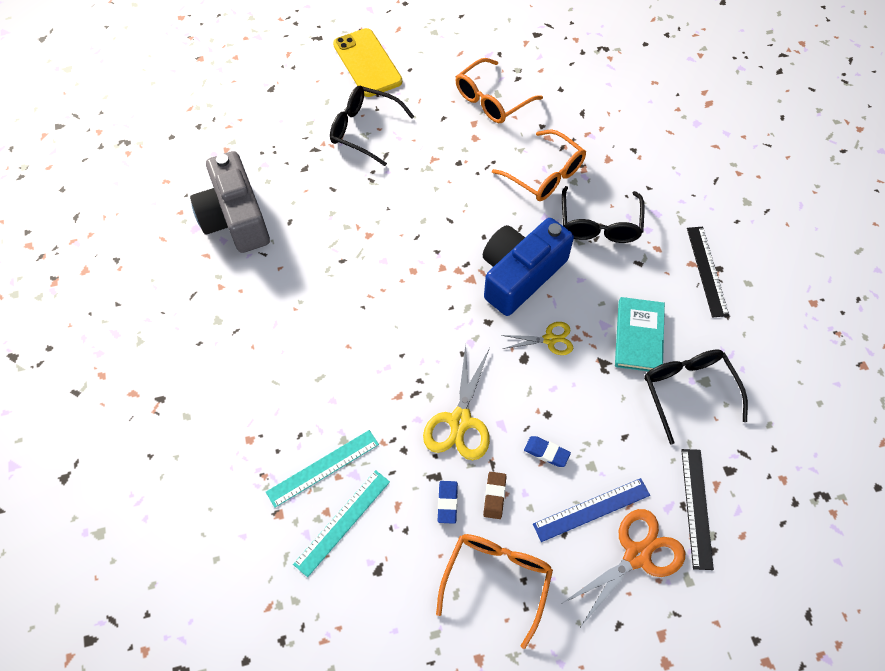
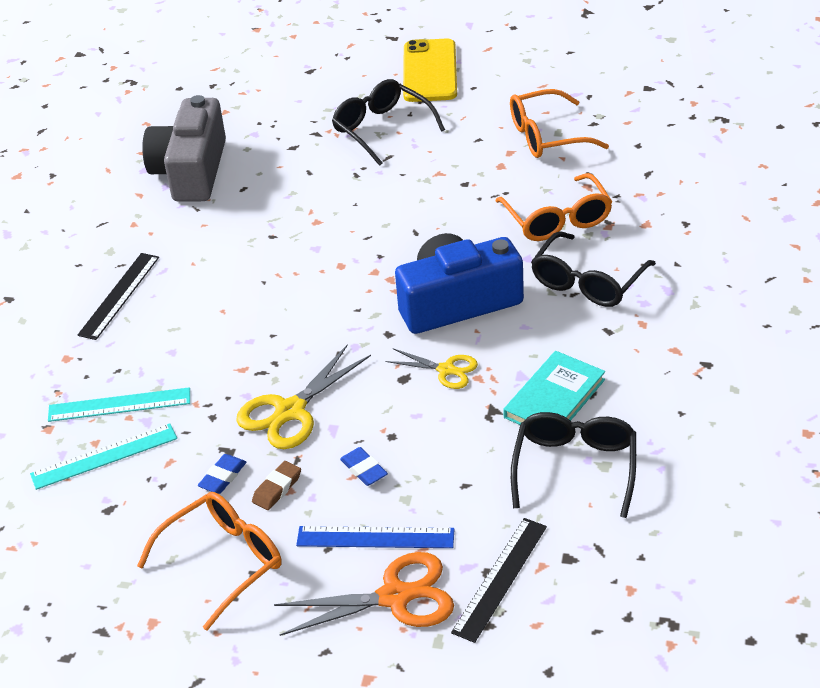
camera: 30 degrees right, 20 degrees down
(706, 271) = (689, 362): black ruler -> black ruler (119, 295)

